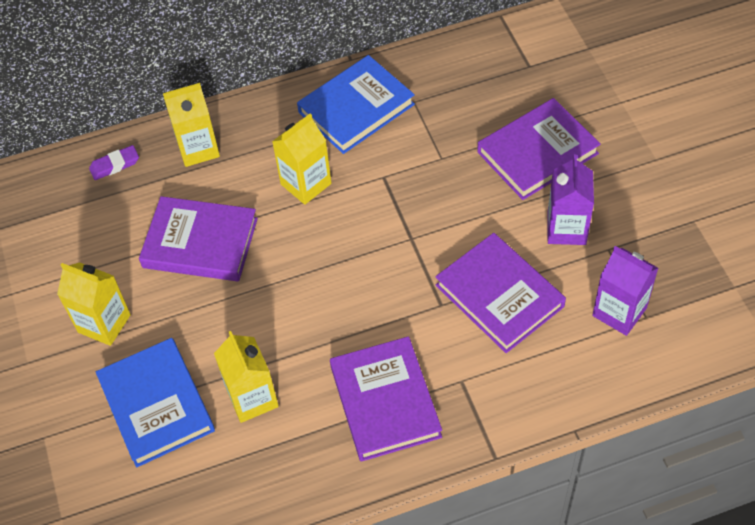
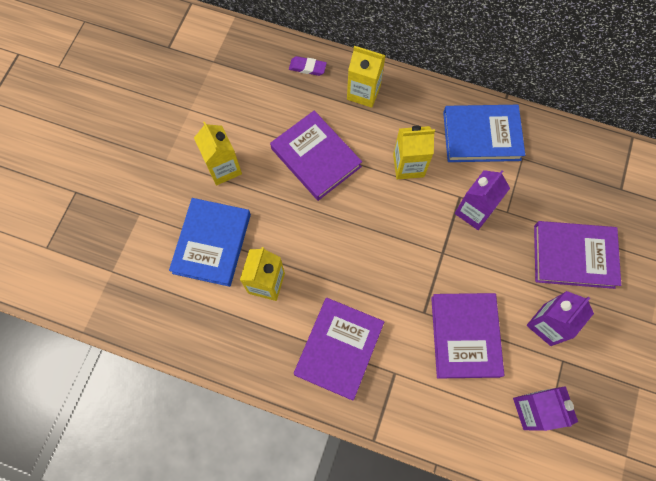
camera: 35 degrees right, 15 degrees up
(408, 180) = (474, 211): none -> purple carton

